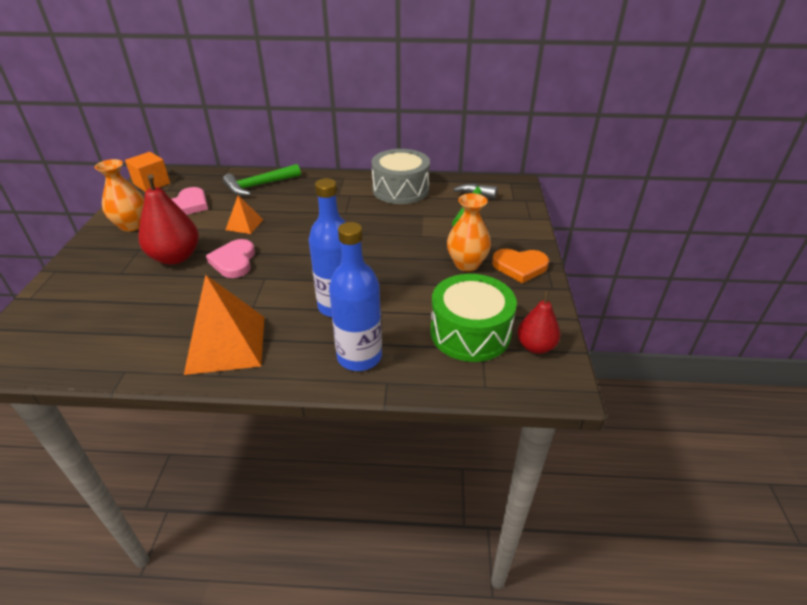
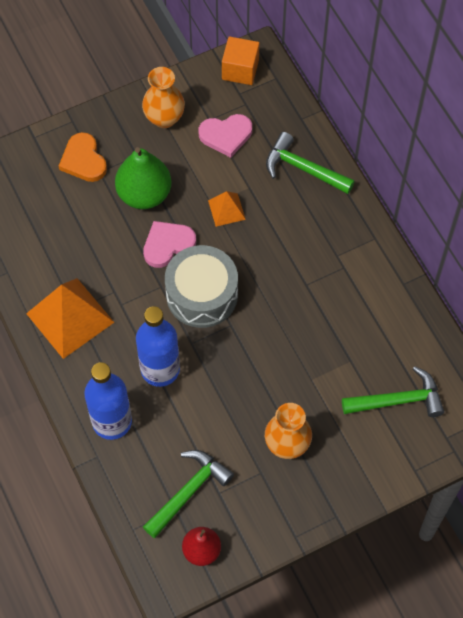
camera: 60 degrees right, 25 degrees up
(175, 257) = (144, 194): red pear -> green pear
(400, 189) = (389, 310): grey drum -> grey drum (202, 295)
(470, 332) = (189, 491): green drum -> green hammer
(520, 267) = (313, 494): orange heart -> orange heart (83, 160)

